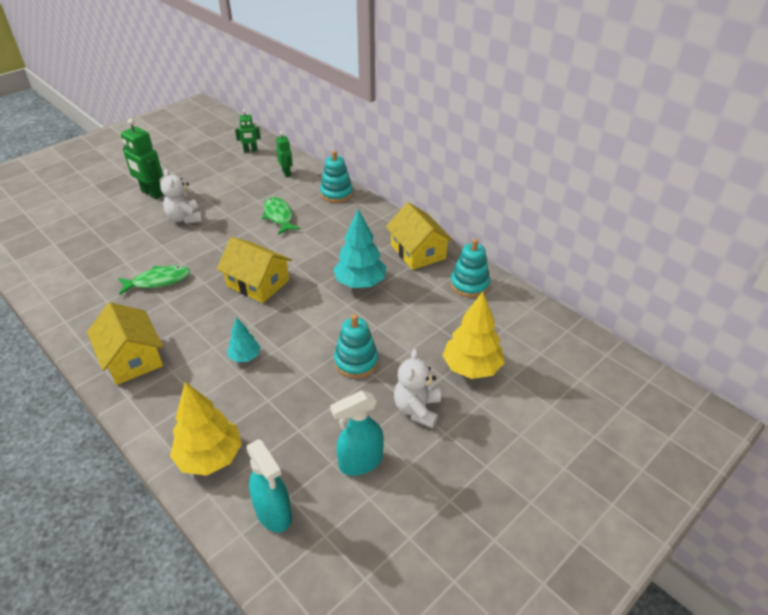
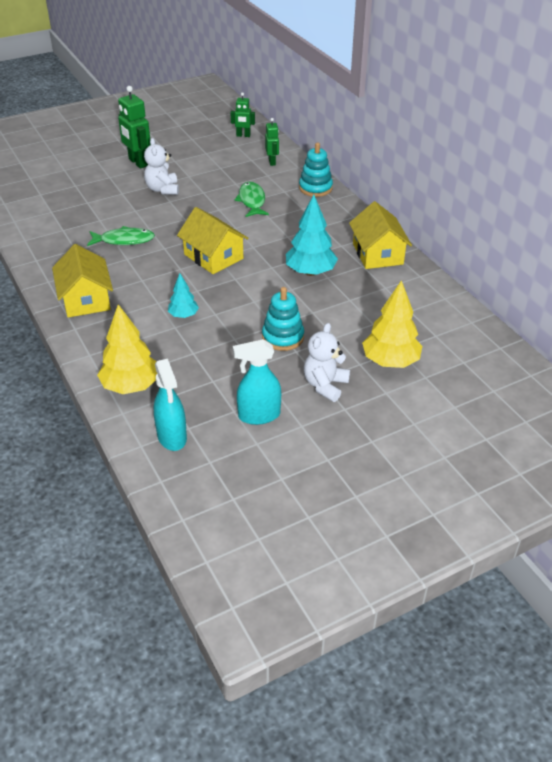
camera: 15 degrees right, 0 degrees up
(469, 285) = (418, 291): turquoise stacking toy -> none

